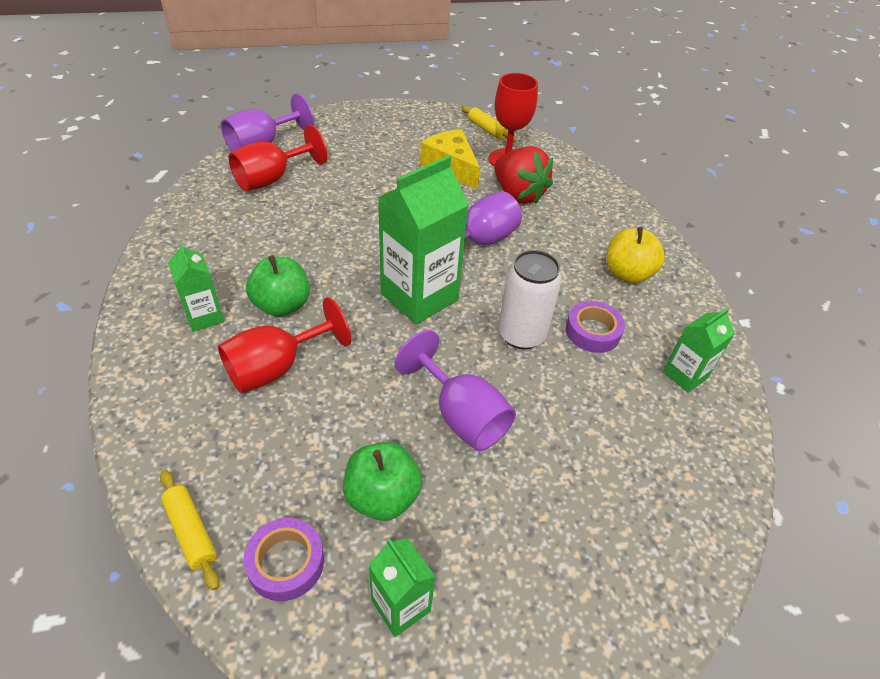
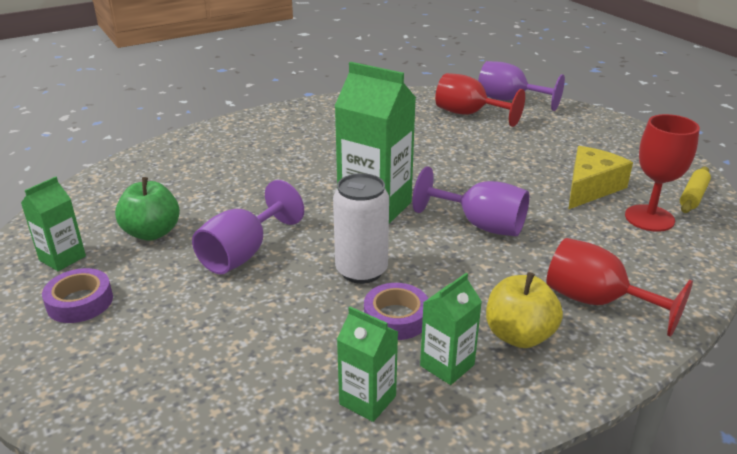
camera: 75 degrees right, 15 degrees down
(191, 532) = (113, 173): yellow rolling pin -> none
(204, 316) = (293, 130): green carton -> green carton (447, 365)
(276, 368) = (257, 166): red goblet -> red goblet (596, 301)
(282, 305) = (323, 153): green apple -> none
(286, 563) = (94, 208): purple tape -> purple tape (80, 302)
(518, 194) = (590, 235): red strawberry -> none

